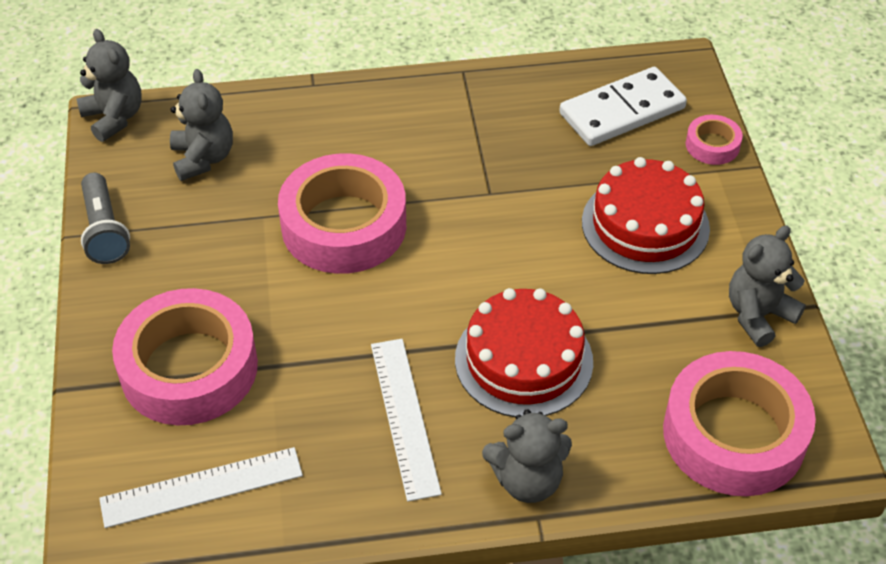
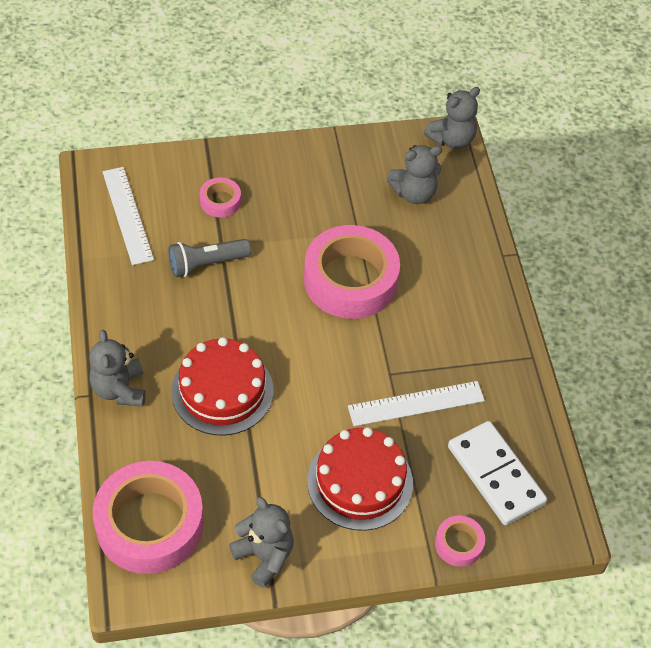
camera: 85 degrees right, 5 degrees up
(105, 230) = (340, 146): grey flashlight -> grey flashlight (206, 264)
(189, 368) = (220, 201): pink tape -> pink tape, size x0.45
(404, 417) = (175, 319): white ruler -> white ruler (416, 403)

